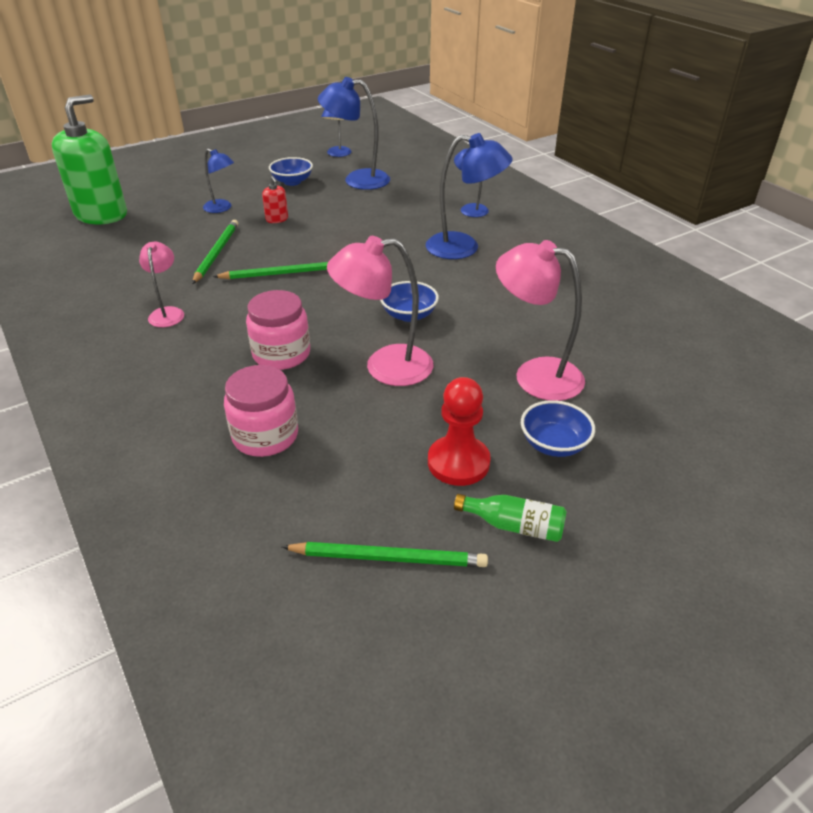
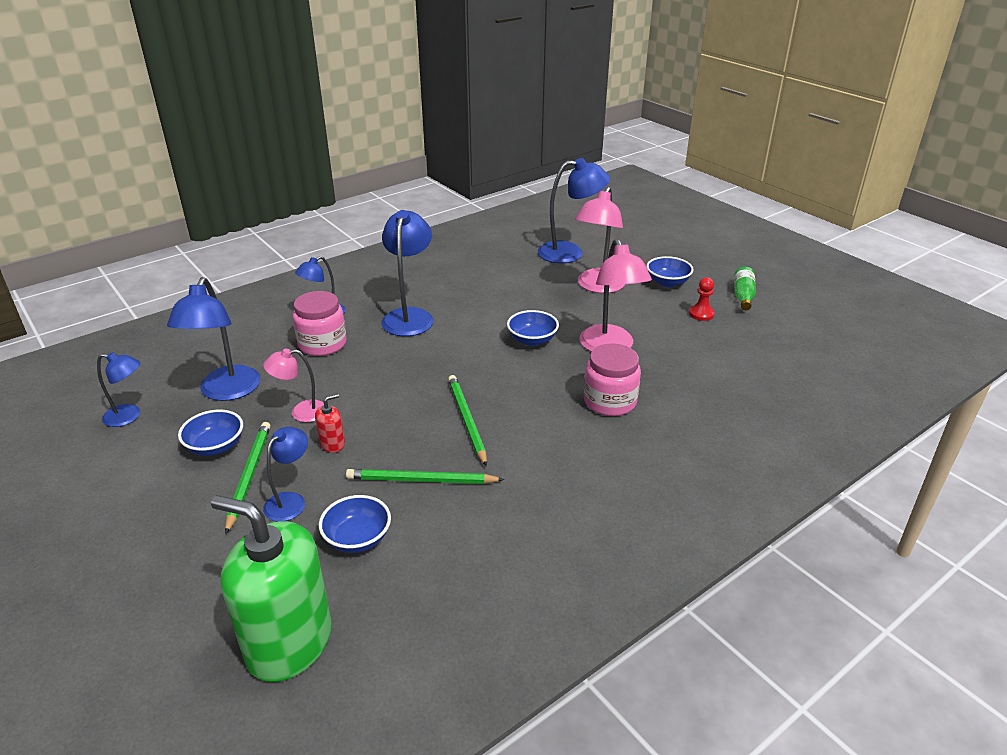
camera: 95 degrees left, 5 degrees down
(167, 313) = (560, 491): pink lamp -> pink lamp (301, 412)
(171, 231) = (357, 538): none -> blue bowl
(265, 436) = (716, 395): pink jar -> pink jar (322, 344)
(389, 558) = (793, 334): green pencil -> green pencil (249, 476)
(458, 462) = (701, 314): red pawn -> red pawn, size x0.59
(635, 361) = (570, 252): none -> blue lamp

